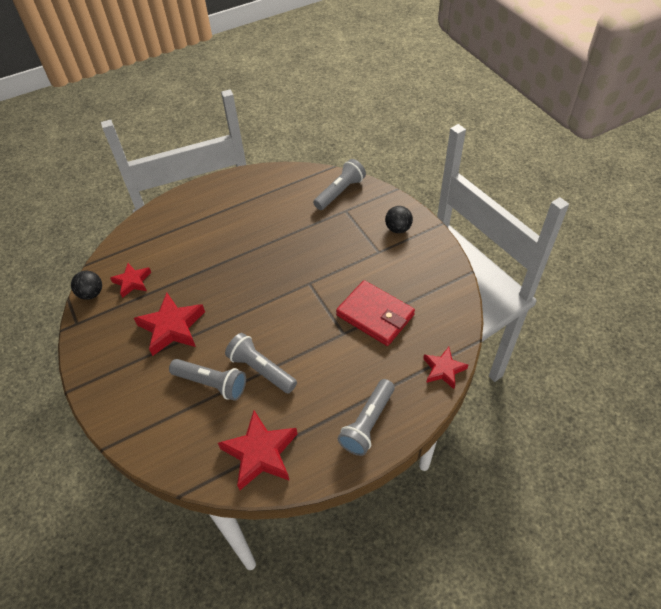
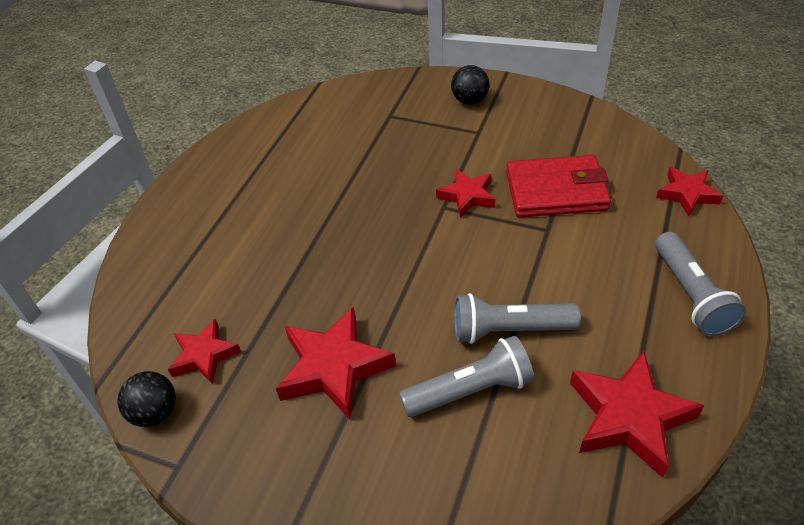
camera: 40 degrees left, 5 degrees down
(327, 285) = (467, 196): none -> red star
(340, 192) = (360, 102): grey flashlight -> none

